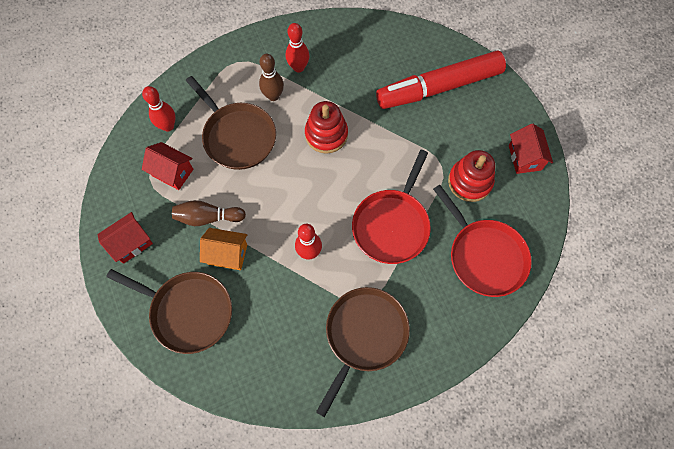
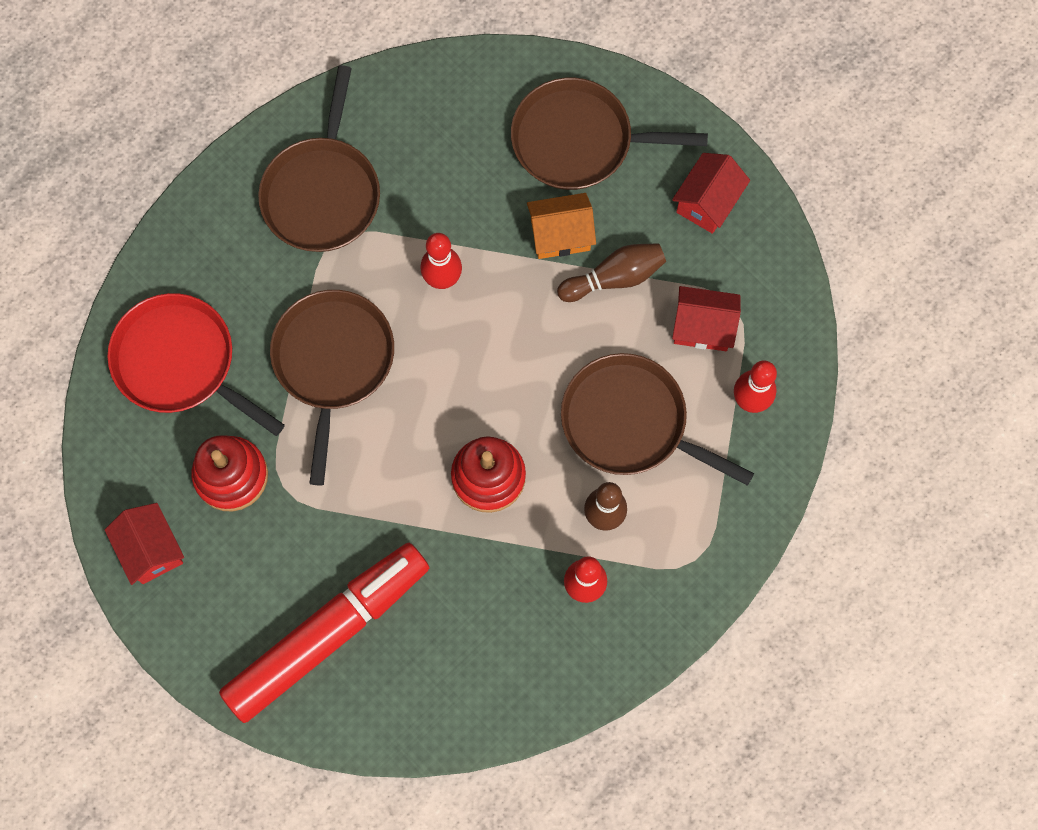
camera: 160 degrees right, 5 degrees up
(392, 225) = (333, 362): red pan -> brown pan

